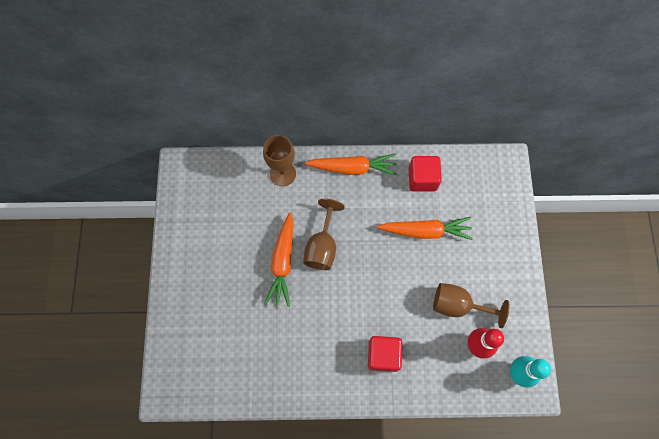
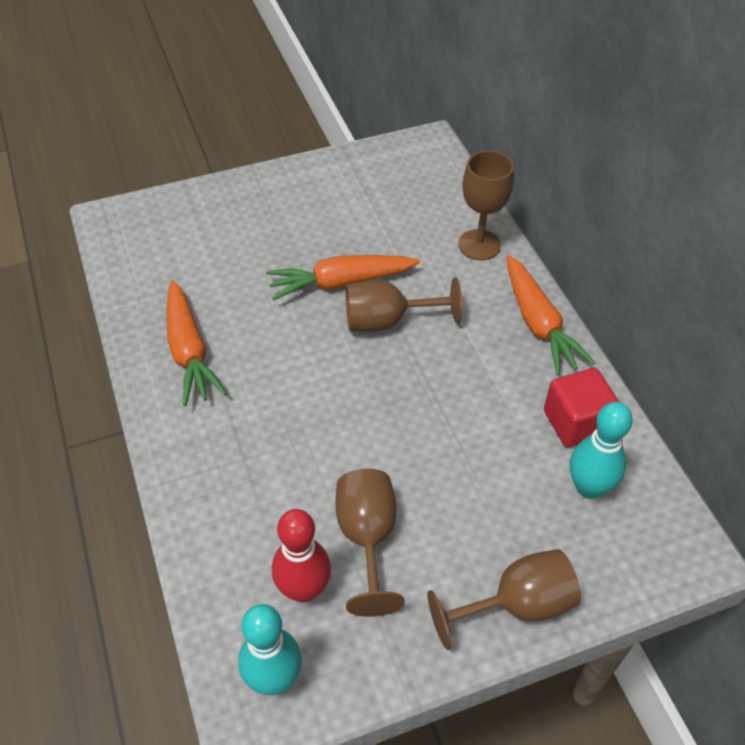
camera: 70 degrees right, 20 degrees down
(383, 355) = (239, 448): red cube -> none
(425, 231) = (482, 452): orange carrot -> orange carrot (189, 351)
(461, 190) = (588, 487): none -> turquoise bowling pin
(511, 250) = (516, 605): none -> brown goblet

